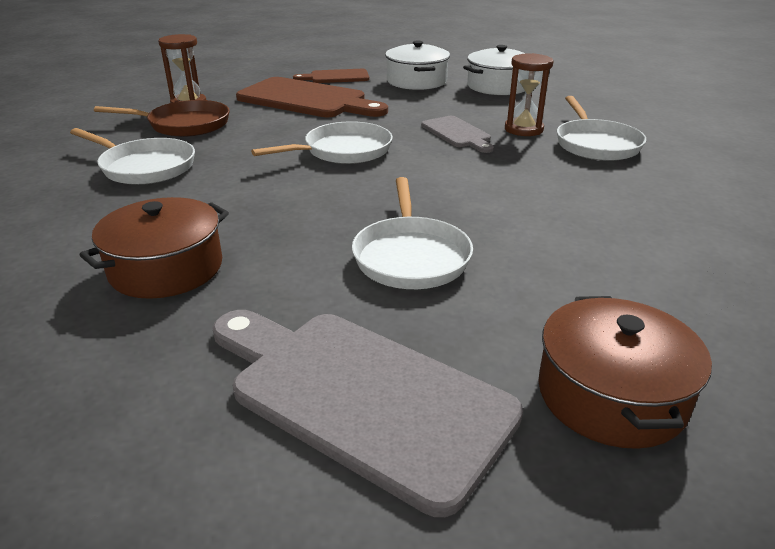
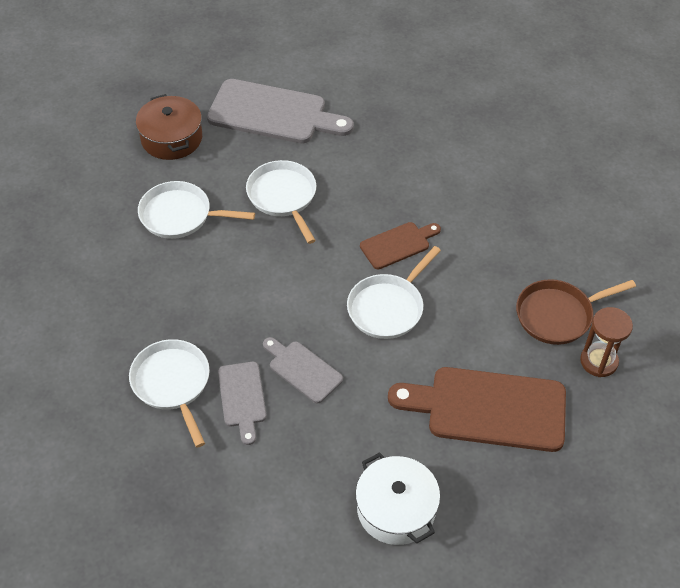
camera: 160 degrees right, 20 degrees up
(144, 167) = (521, 240): white pan -> white pan (180, 215)
(166, 268) = (410, 154): brown pot -> none
(336, 77) = (501, 493): brown cutting board -> brown cutting board (398, 244)
(497, 86) = (291, 522): white pot -> none
(523, 129) = (242, 398): brown hourglass -> grey cutting board

